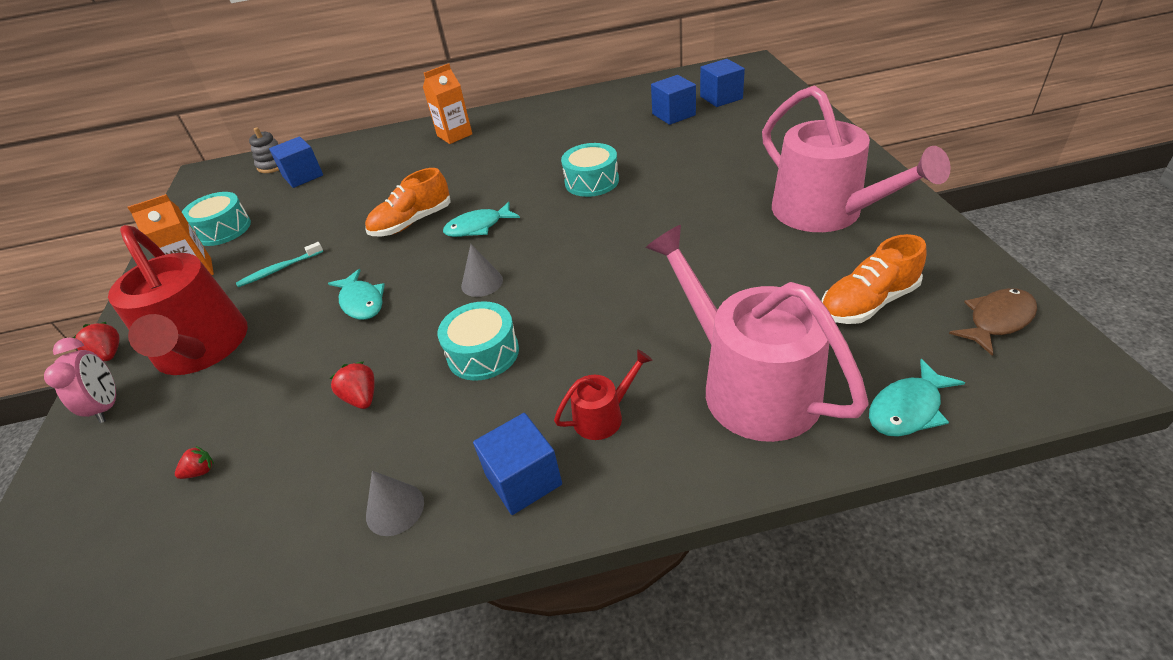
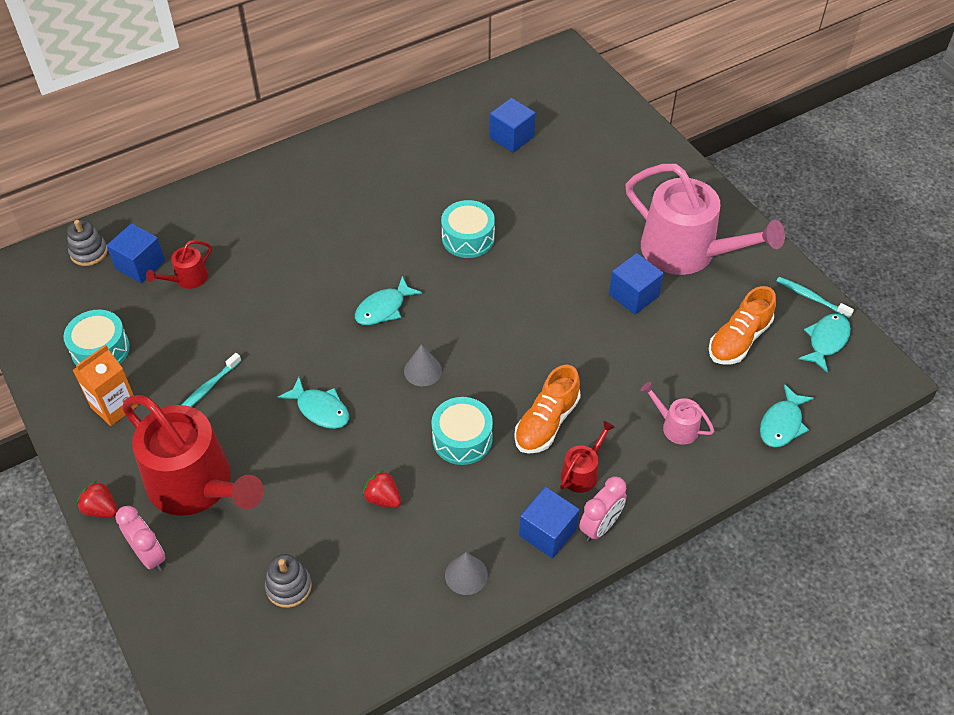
camera: 25 degrees left, 10 degrees up
(200, 471) = (289, 587): red strawberry -> grey stacking toy
(330, 188) = (187, 279): none -> red watering can
(412, 222) = (312, 312): orange shoe -> orange shoe (546, 423)
(454, 135) = (285, 186): orange carton -> none
(595, 488) = (600, 526): none -> pink clock
(721, 98) = (550, 108): blue cube -> blue cube (633, 295)
(749, 385) = (676, 426): pink watering can -> pink watering can, size x0.44
(982, 271) = (811, 297): none -> turquoise toothbrush
(997, 320) = (826, 341): brown fish -> turquoise fish

